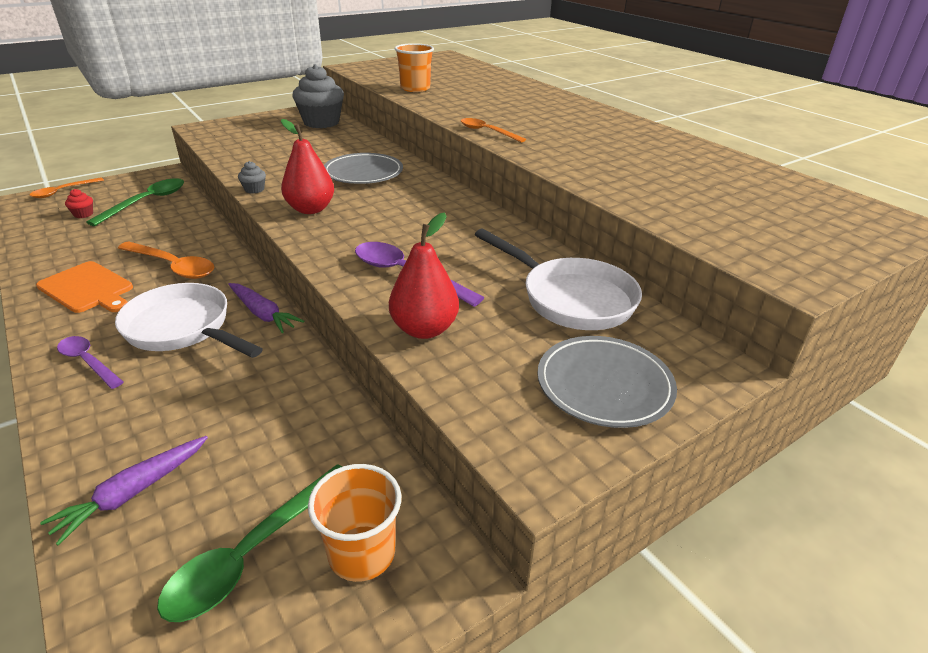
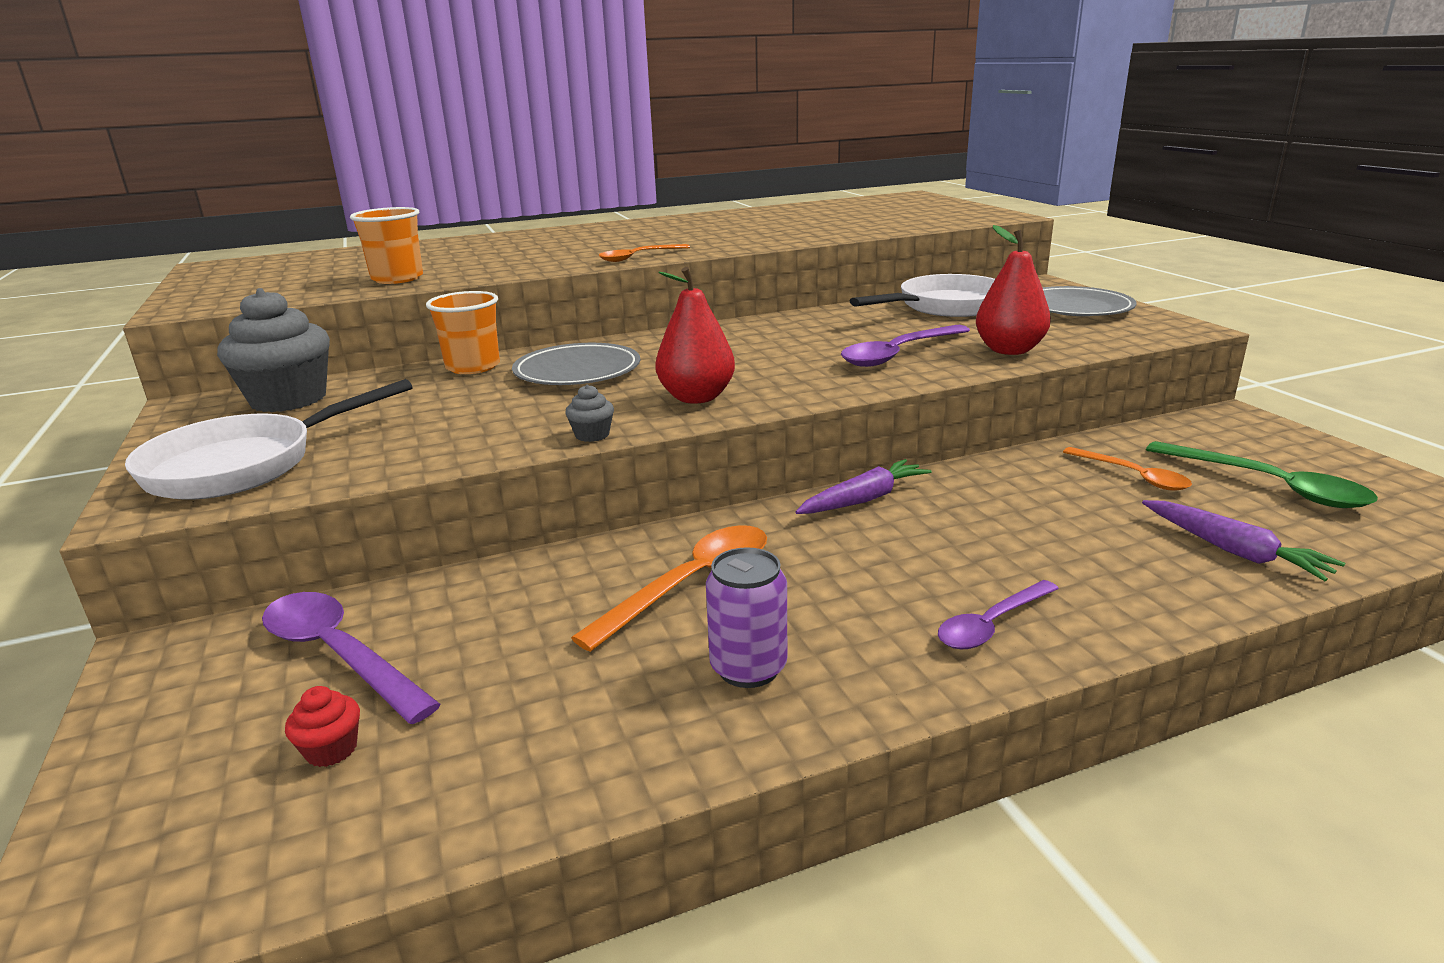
camera: 75 degrees left, 10 degrees down
(63, 191) = (91, 833): orange spoon -> orange spoon (1133, 476)
(88, 288) = (748, 668): orange cutting board -> purple can
(147, 202) = (339, 654): green spoon -> purple spoon
(183, 328) = (898, 554): white pan -> white pan (244, 465)
(362, 553) = (1238, 444): orange cup -> orange cup (473, 367)

